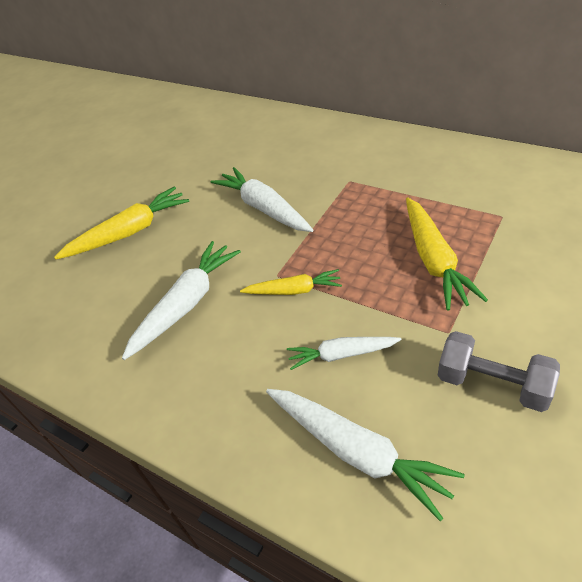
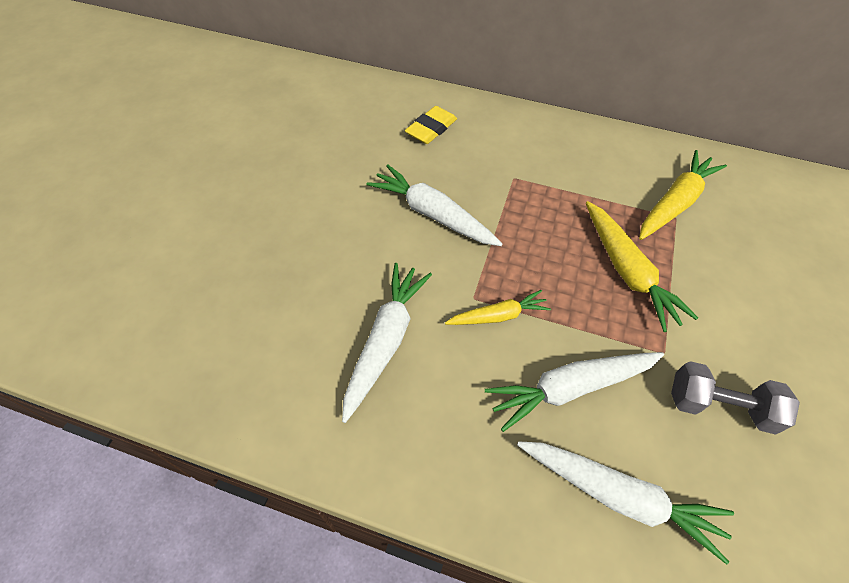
camera: 20 degrees left, 10 degrees up
(129, 232) = (284, 251): yellow carrot -> yellow carrot (675, 203)
(287, 143) = (431, 129): none -> yellow eraser
(341, 355) = (570, 388): white carrot -> white carrot, size x1.62

